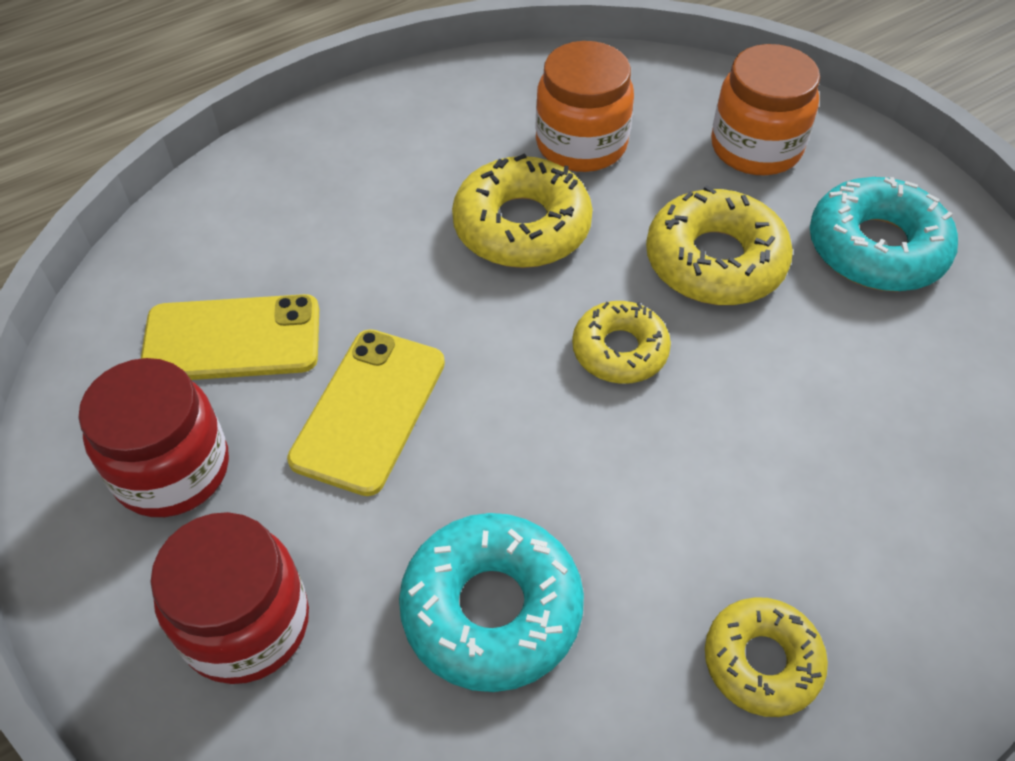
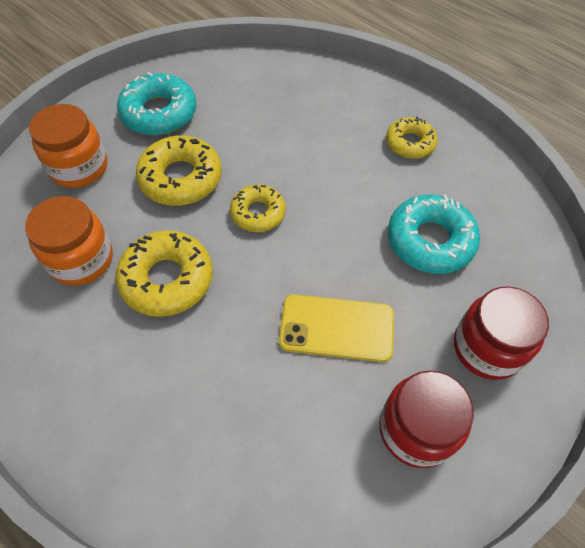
camera: 105 degrees left, 5 degrees up
(232, 339) = (306, 433): yellow phone -> none

